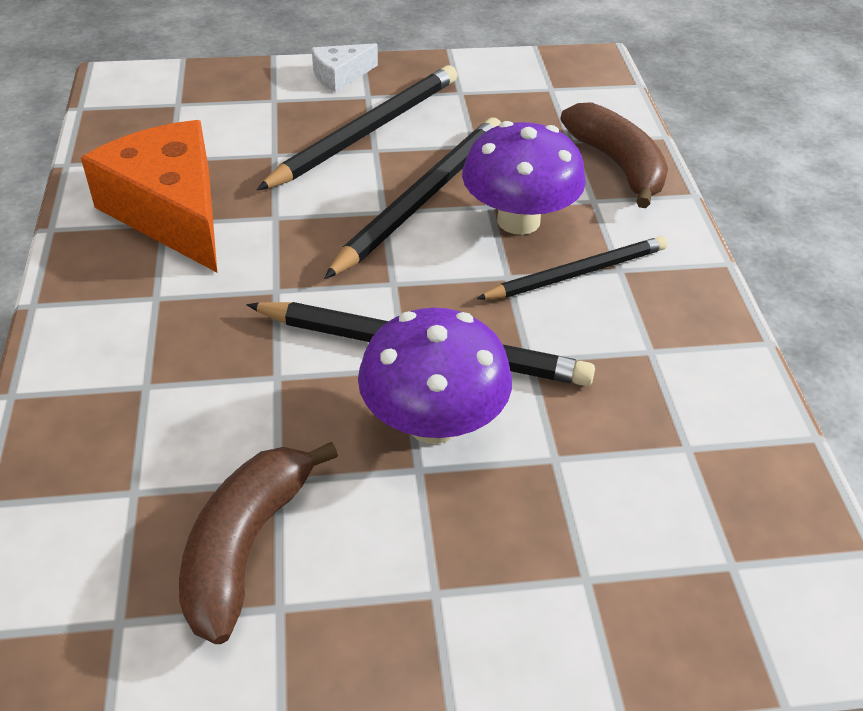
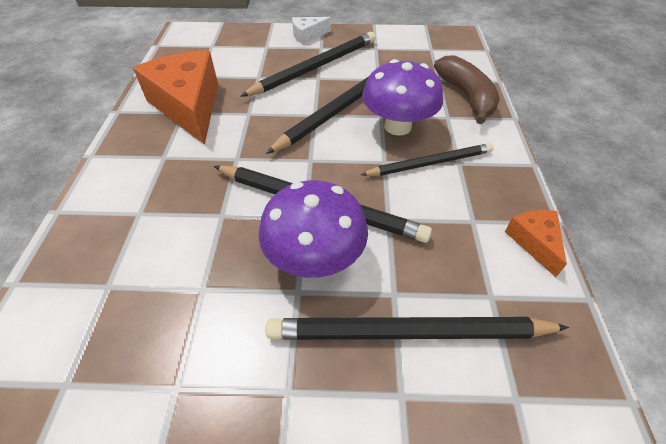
camera: 10 degrees right, 5 degrees up
(245, 546) = (166, 336): brown banana -> none
(583, 504) = (408, 333): none -> black pencil
(738, 371) = (534, 242): none -> orange cheese

